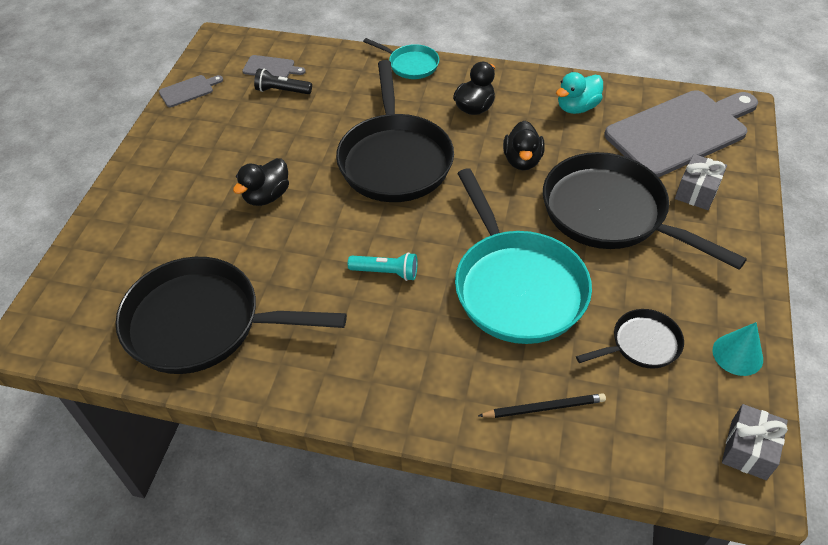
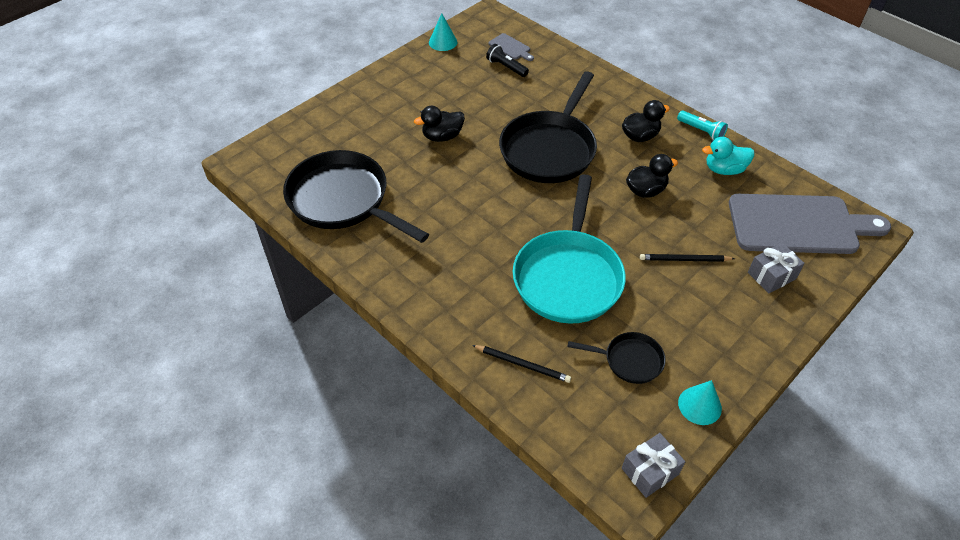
camera: 30 degrees right, 0 degrees up
(188, 90) = (443, 42): grey cutting board -> turquoise cone
(386, 272) = (484, 223): turquoise flashlight -> turquoise flashlight (701, 131)
(410, 64) = (615, 84): turquoise pan -> none
(522, 160) = (646, 190): black duck -> black duck turned 150 degrees counterclockwise
(611, 214) = (684, 260): black pan -> black pencil

